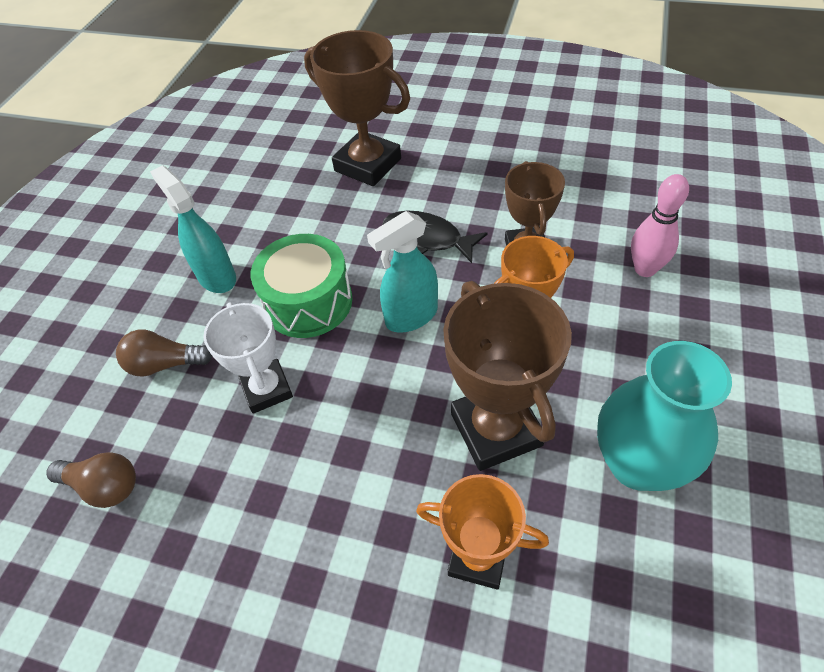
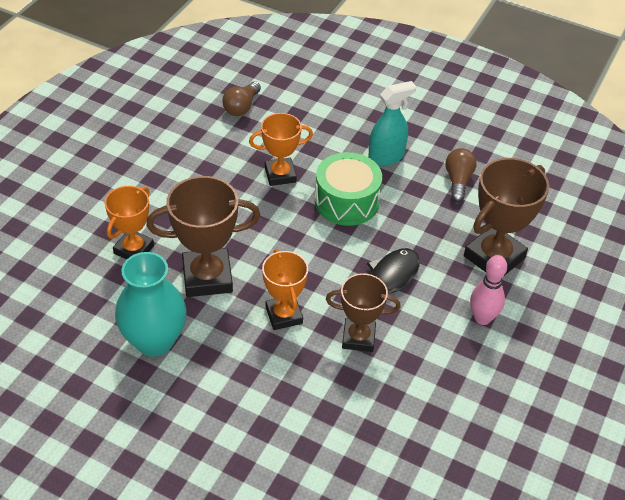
camera: 95 degrees right, 5 degrees down
(165, 364) = (317, 131): brown light bulb -> brown light bulb (458, 181)
(267, 389) = (280, 175): white trophy -> orange trophy
(411, 316) = (314, 254): turquoise spray bottle -> none
(645, 269) = (312, 410): pink bowling pin -> pink bowling pin (482, 318)

